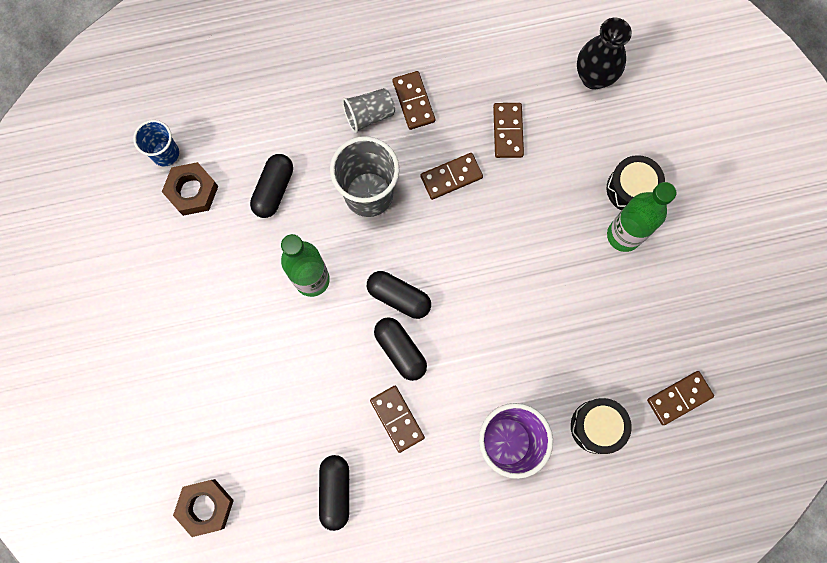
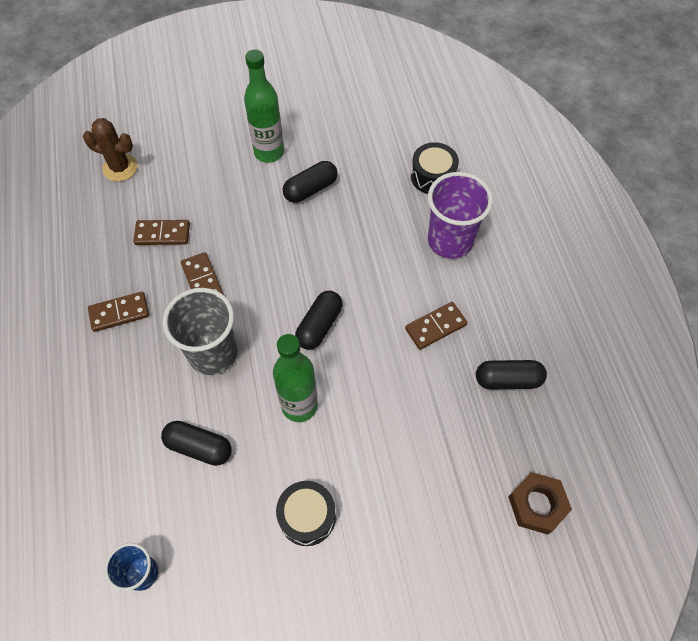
camera: 90 degrees left, 15 degrees down
(192, 191) = (192, 538): brown nut -> none
(369, 115) = (127, 354): grey cup -> none
(400, 350) = (371, 324): black capsule -> black capsule (310, 189)
(593, 77) = (120, 168): black vase -> brown cactus
(631, 189) = (228, 145): black drum -> black drum (307, 516)
(679, 398) = (406, 122): brown domino -> none

